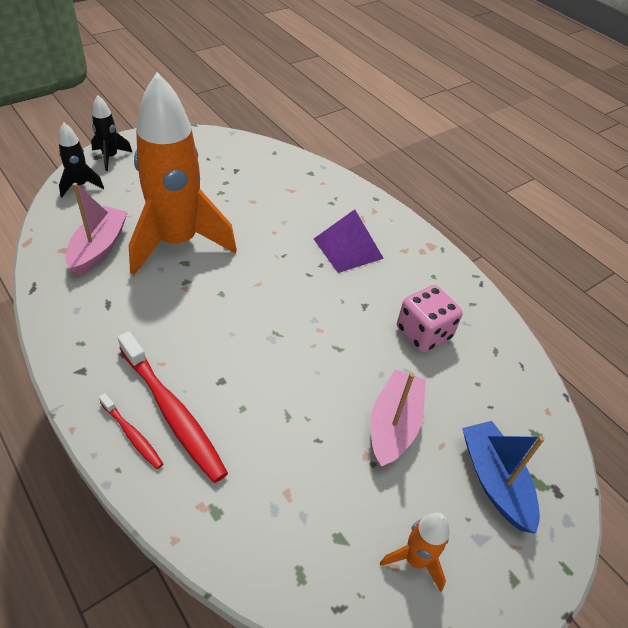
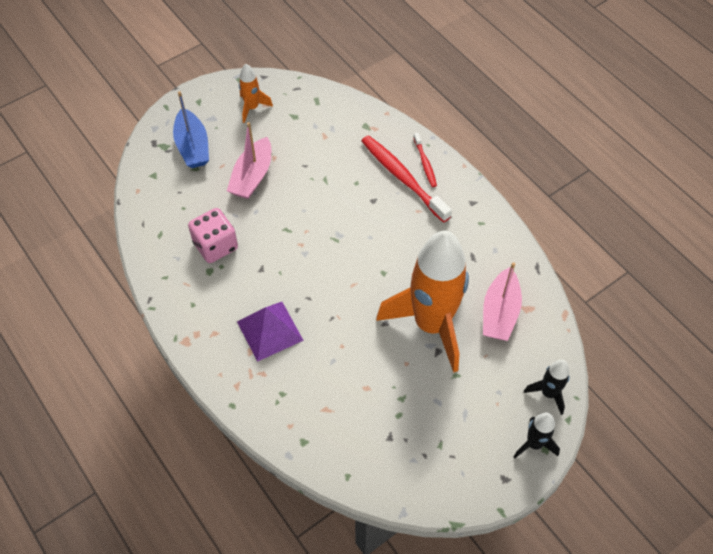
camera: 175 degrees left, 10 degrees up
(132, 435) = (425, 163): red toothbrush -> red toothbrush turned 150 degrees counterclockwise

